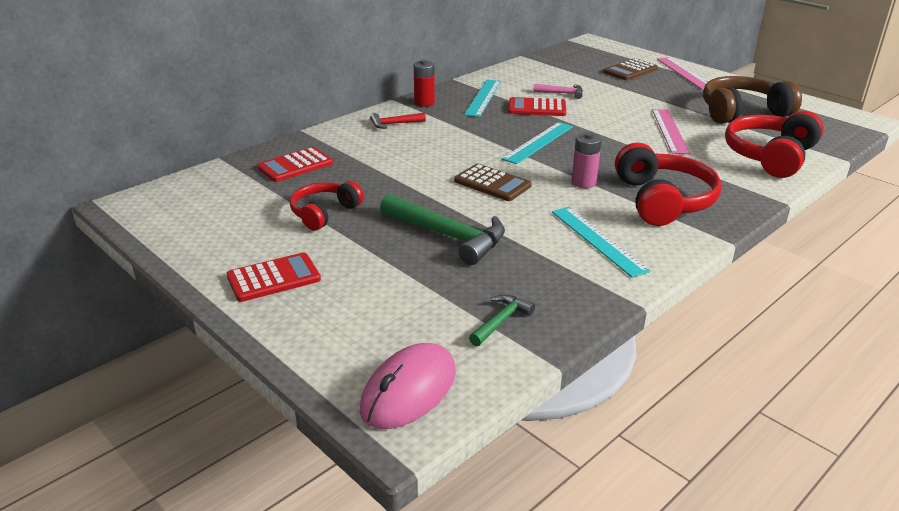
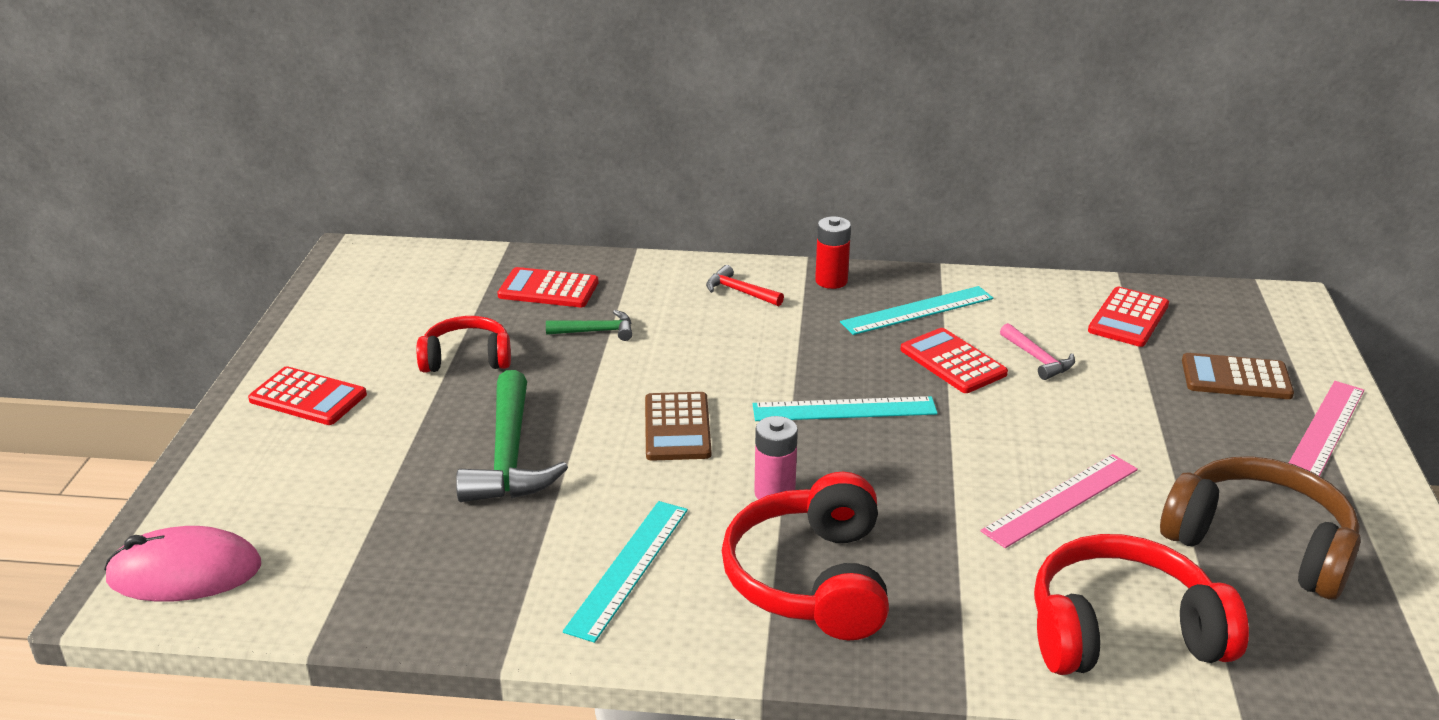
camera: 50 degrees right, 0 degrees up
(501, 321) = (364, 574): green hammer -> green hammer (596, 331)
(559, 68) = (1128, 318): none -> red calculator
(662, 200) = (811, 579): red headphones -> red headphones turned 135 degrees clockwise

